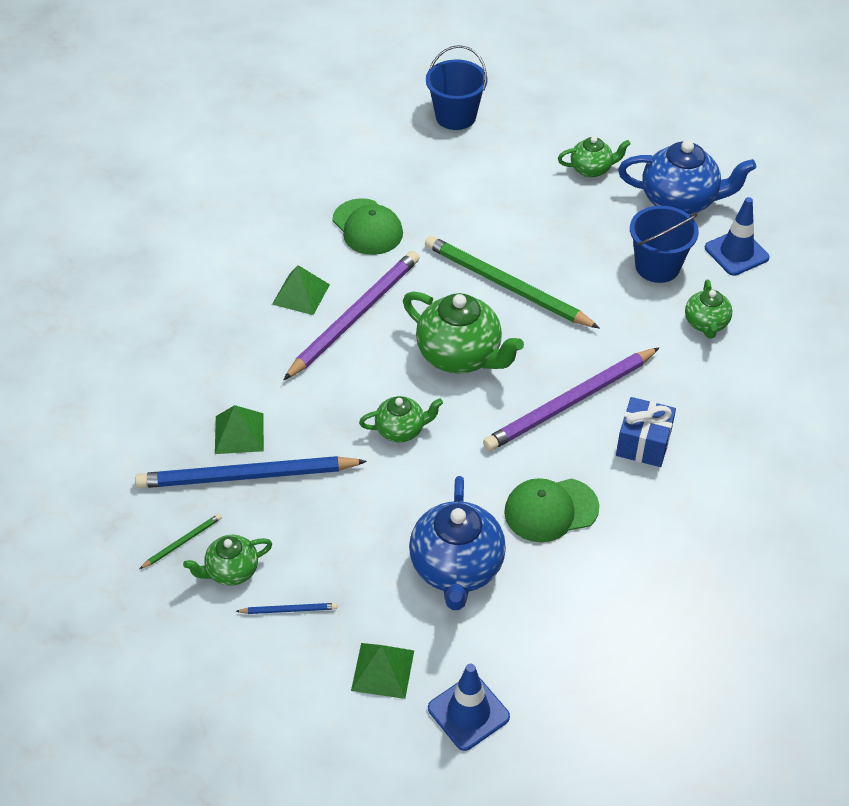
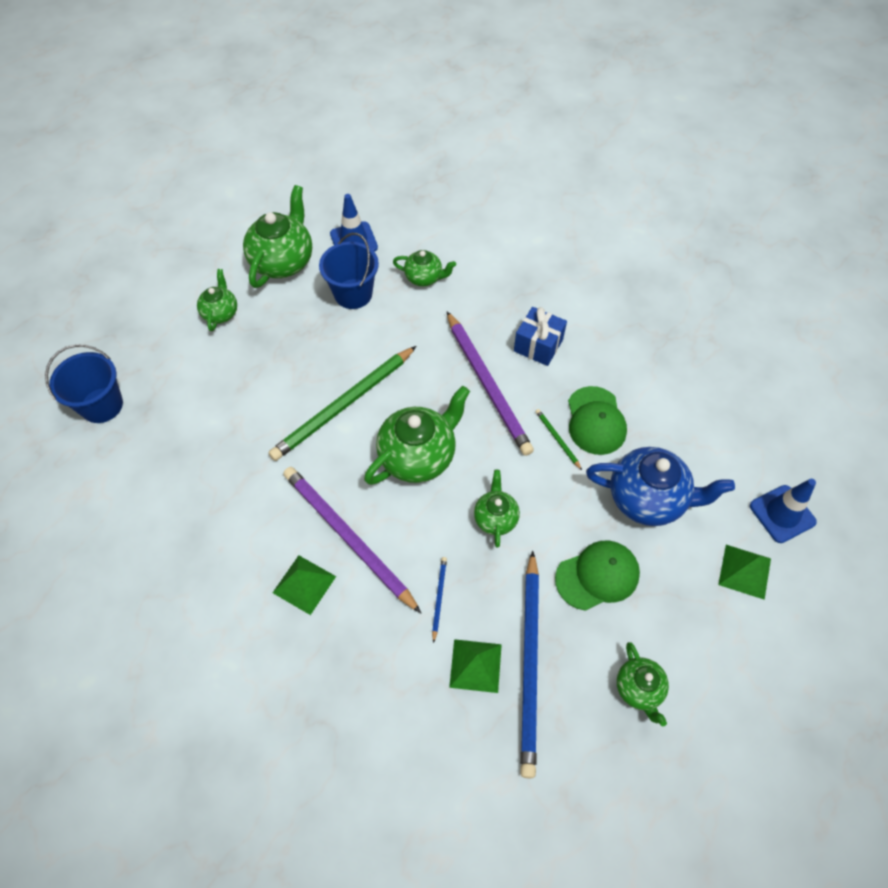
camera: 80 degrees left, 10 degrees up
(182, 542) = (602, 734): green pencil -> green pencil (557, 439)
(289, 610) = (683, 641): blue pencil -> blue pencil (439, 597)
(367, 227) = (230, 509): green cap -> green cap (597, 576)
(680, 201) = (283, 262): blue teapot -> green teapot

